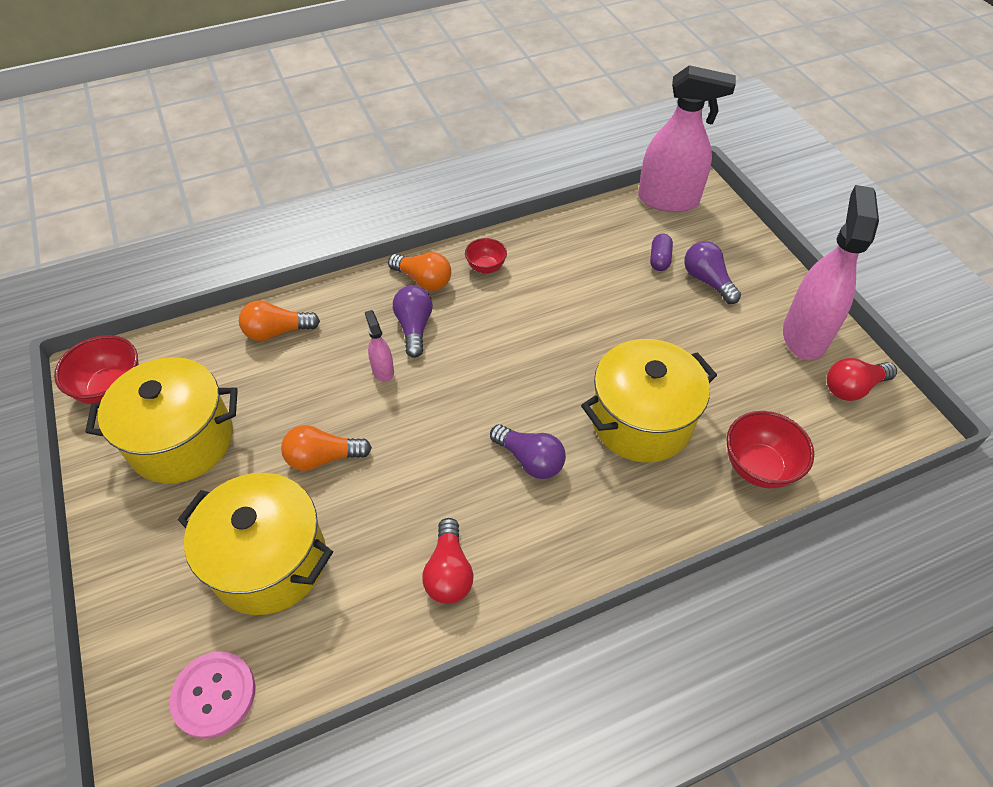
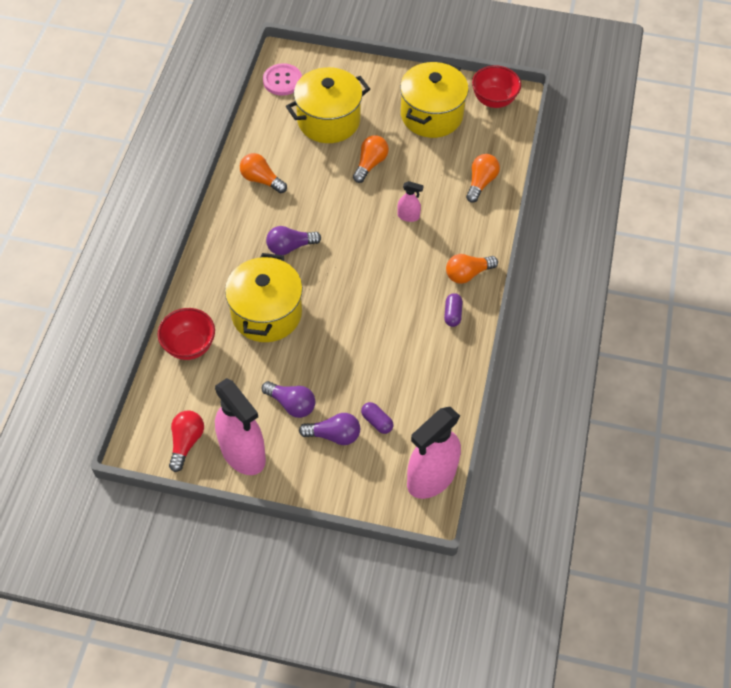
camera: 125 degrees right, 5 degrees up
(414, 327) = (429, 247): purple light bulb -> purple light bulb (291, 404)
(449, 572) = (261, 180): red light bulb -> orange light bulb
(486, 267) = (452, 314): red bowl -> purple capsule

